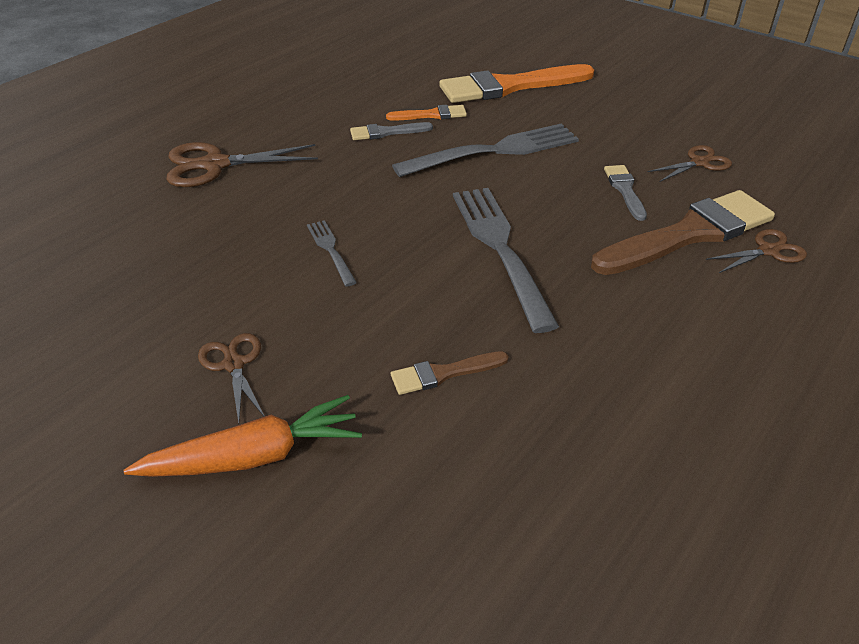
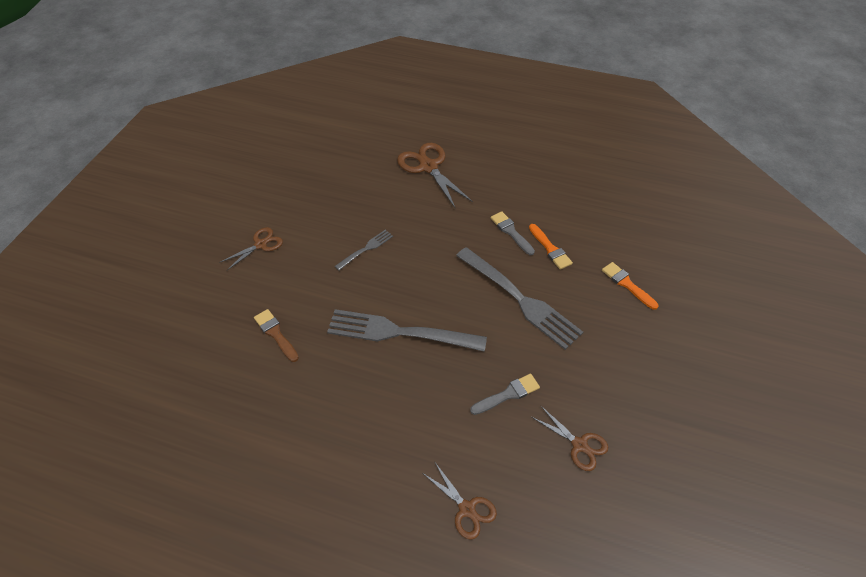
camera: 70 degrees right, 10 degrees up
(254, 456) = (203, 276): orange carrot -> none
(500, 249) = (400, 332): grey fork -> grey fork turned 135 degrees counterclockwise
(509, 86) = (627, 284): orange brush -> orange brush, size x0.47
(689, 234) = (466, 448): brown brush -> none

